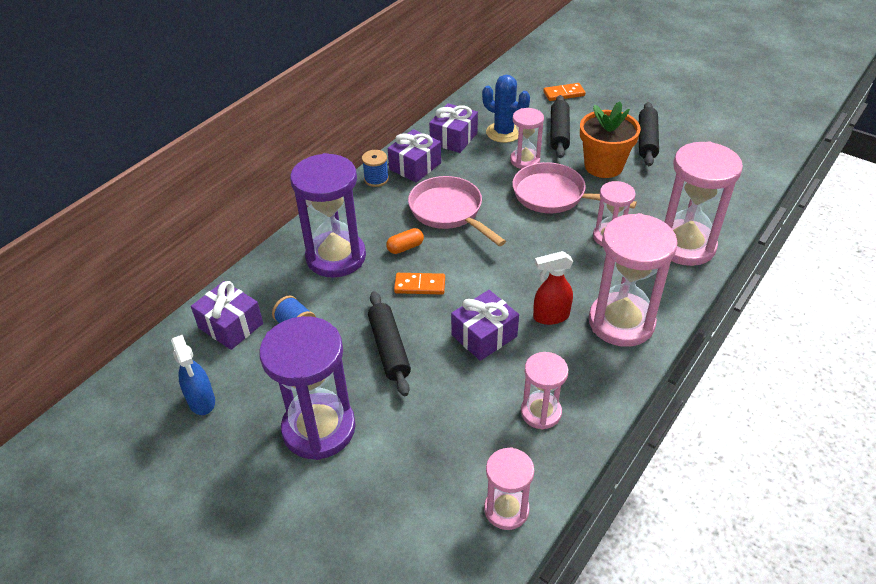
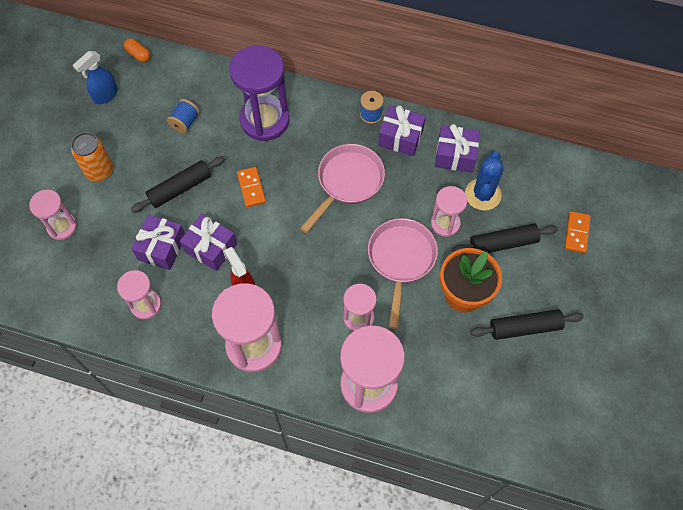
camera: 70 degrees right, 20 degrees up
(231, 326) = (174, 83): purple gift -> purple gift (161, 248)
(319, 428) = (99, 170): purple hourglass -> orange can
(405, 247) = (291, 164): orange capsule -> orange capsule (138, 55)
(506, 509) = (60, 302): pink hourglass -> pink hourglass (62, 227)
(564, 94) = (576, 233): orange domino -> orange domino turned 45 degrees clockwise

